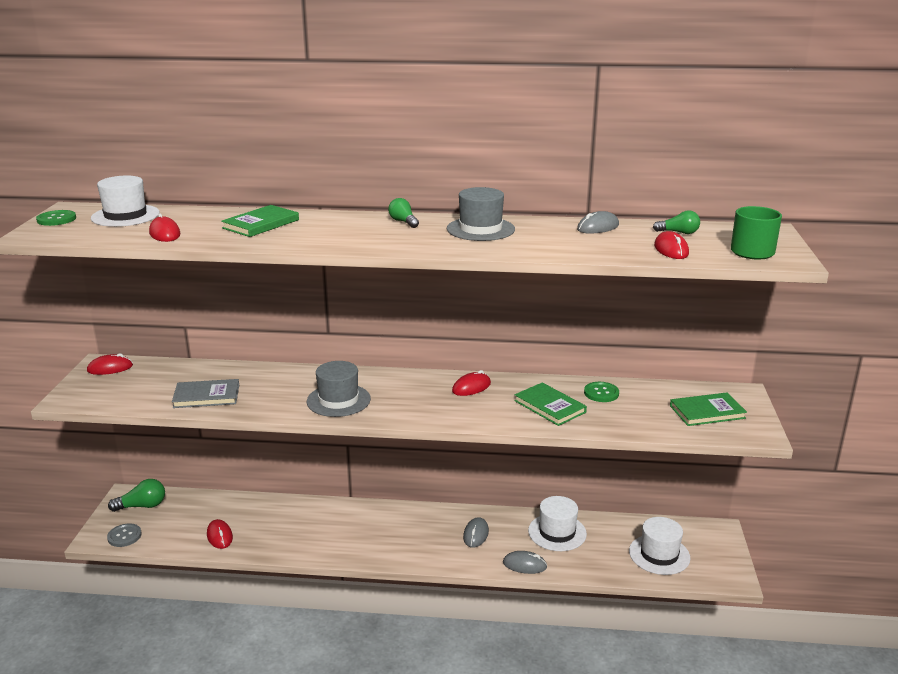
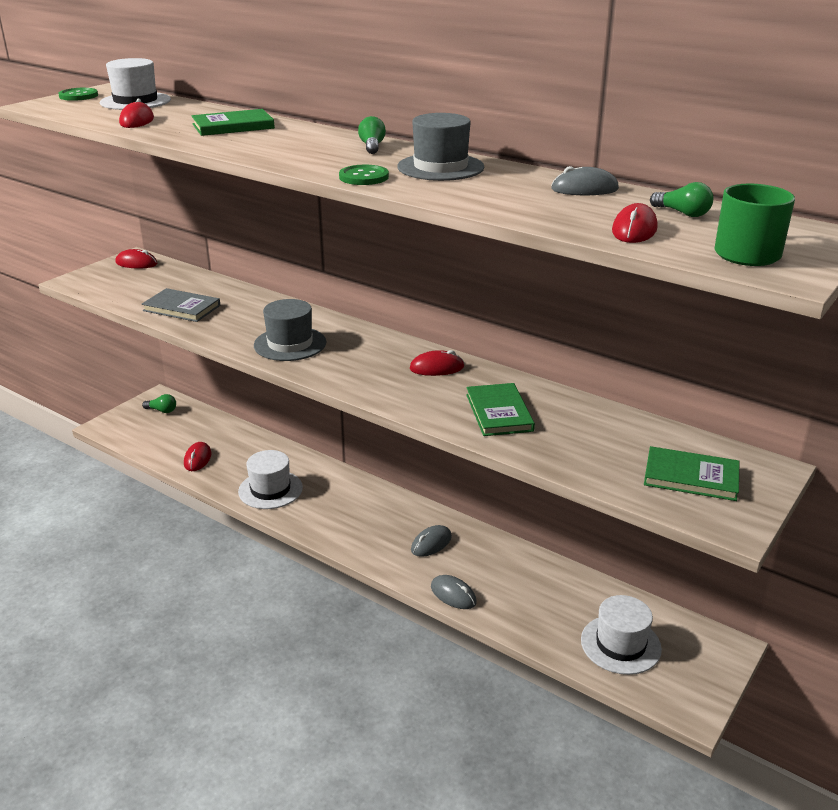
camera: 30 degrees right, 5 degrees up
(124, 536) = (125, 432): grey button -> none
(142, 506) = (162, 410): green light bulb -> green light bulb, size x0.66
(557, 532) = (521, 574): white hat -> white hat (270, 489)
(601, 393) = (578, 415): green button -> green button (364, 177)

